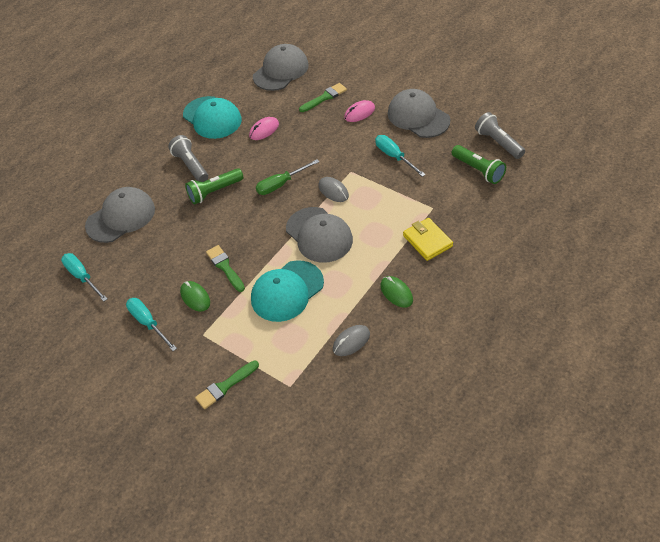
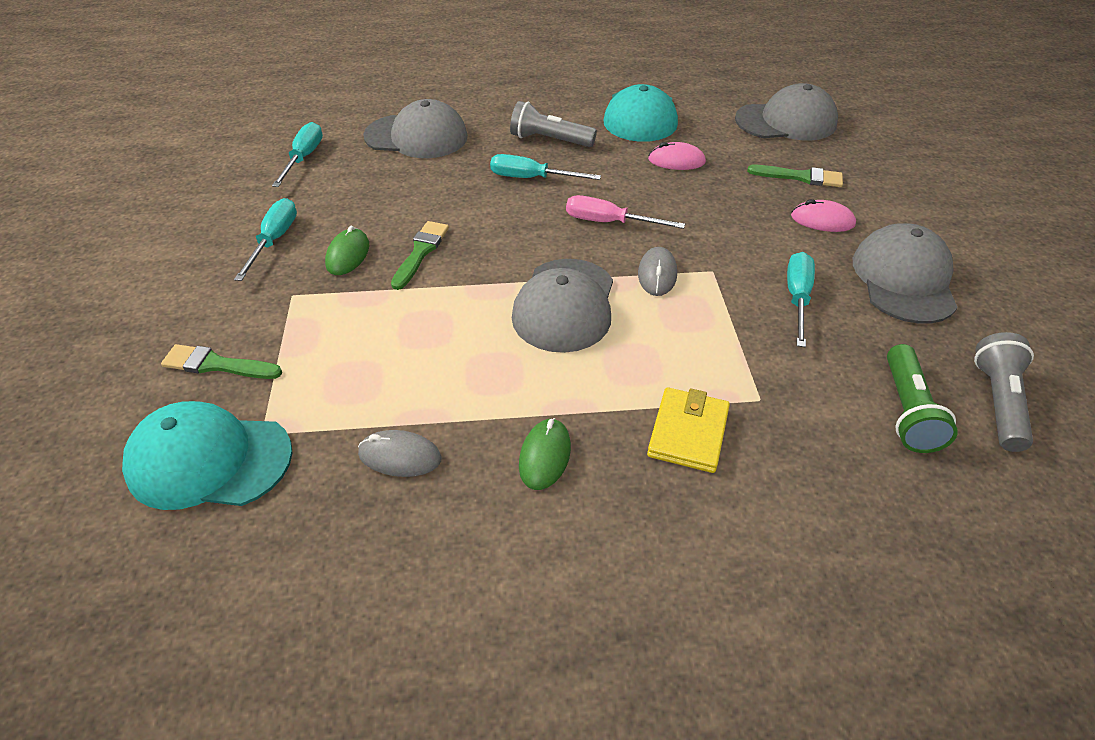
camera: 45 degrees right, 5 degrees down
(190, 165) = (549, 140): grey flashlight -> grey flashlight turned 90 degrees counterclockwise
(214, 192) = (531, 178): green flashlight -> turquoise screwdriver
(281, 184) = (609, 222): green screwdriver -> pink screwdriver
(287, 291) = (434, 331): turquoise cap -> turquoise cap (209, 460)

